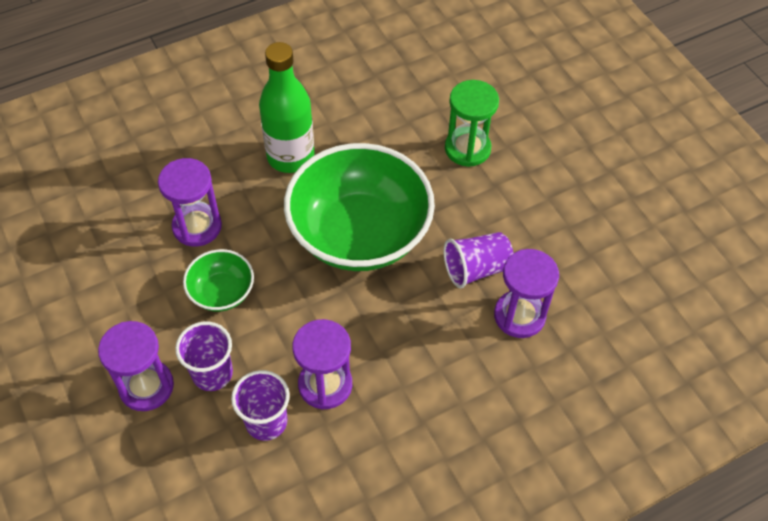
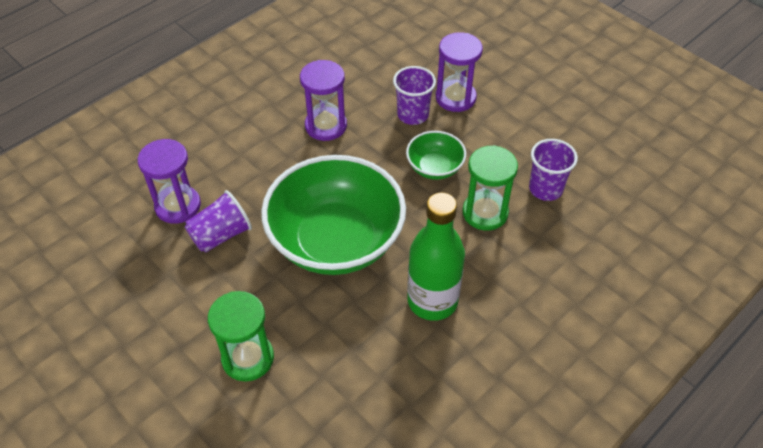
camera: 165 degrees right, 5 degrees down
(197, 226) = (485, 212): purple hourglass -> green hourglass
(266, 422) = (360, 97): purple cup -> purple cup (545, 189)

